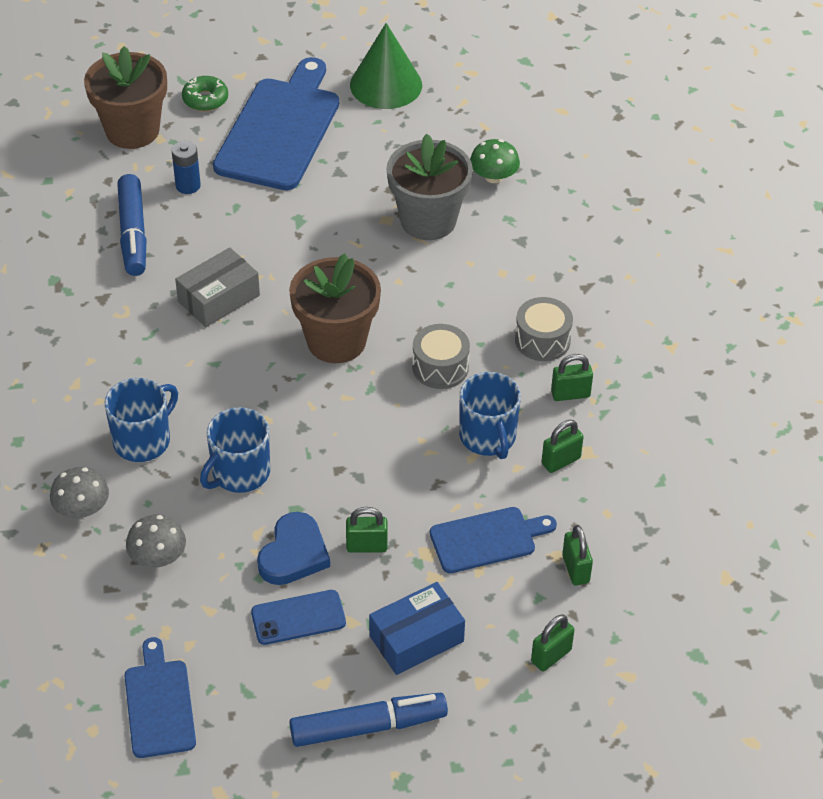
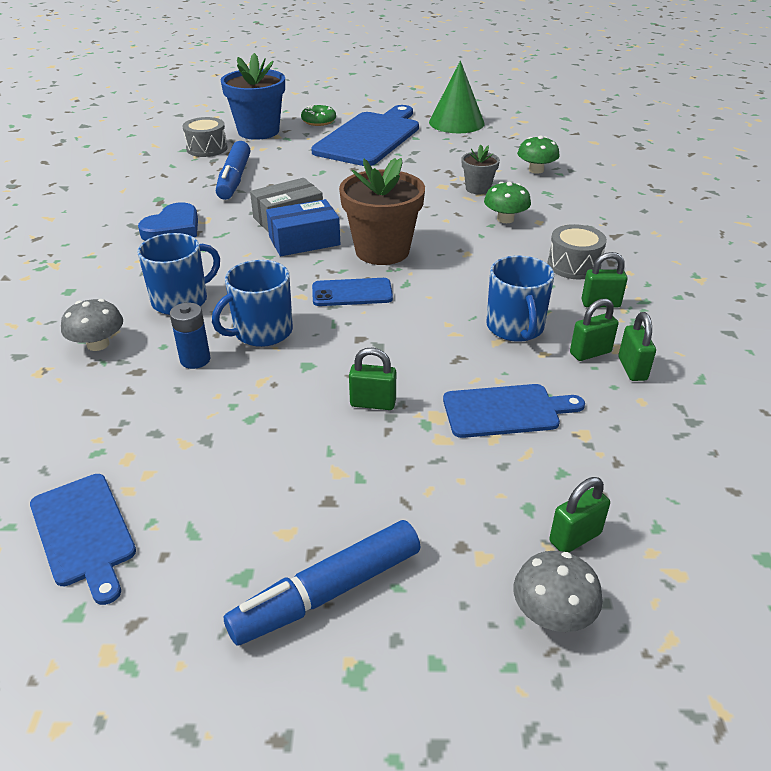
camera: 10 degrees right, 10 degrees down
(132, 130) = (258, 131): brown flower pot -> blue flower pot
(158, 557) = (152, 390): grey mushroom -> grey mushroom (552, 613)
(159, 704) = (84, 532): blue cutting board -> blue cutting board turned 150 degrees clockwise
(188, 185) = (288, 159): blue battery -> blue battery (195, 360)
(294, 554) = (293, 402): blue heart -> blue heart (173, 228)
(298, 618) = (279, 461): blue phone -> blue phone (352, 293)
(368, 726) = (328, 592): blue marker -> blue marker turned 150 degrees clockwise
(416, 638) = (410, 498): blue box -> blue box (304, 241)
(428, 220) = (478, 189): grey flower pot -> grey flower pot, size x0.52
(440, 367) = (474, 275): grey drum -> grey drum (207, 148)
(464, 272) = (505, 219): none -> green mushroom
(575, 569) = (606, 449): green padlock -> green padlock (632, 369)

